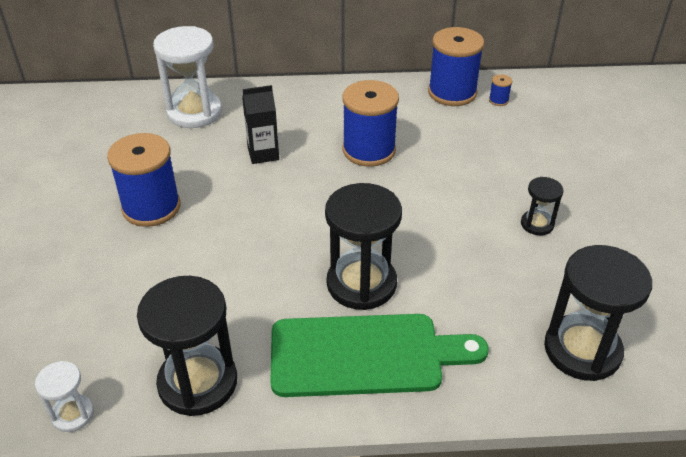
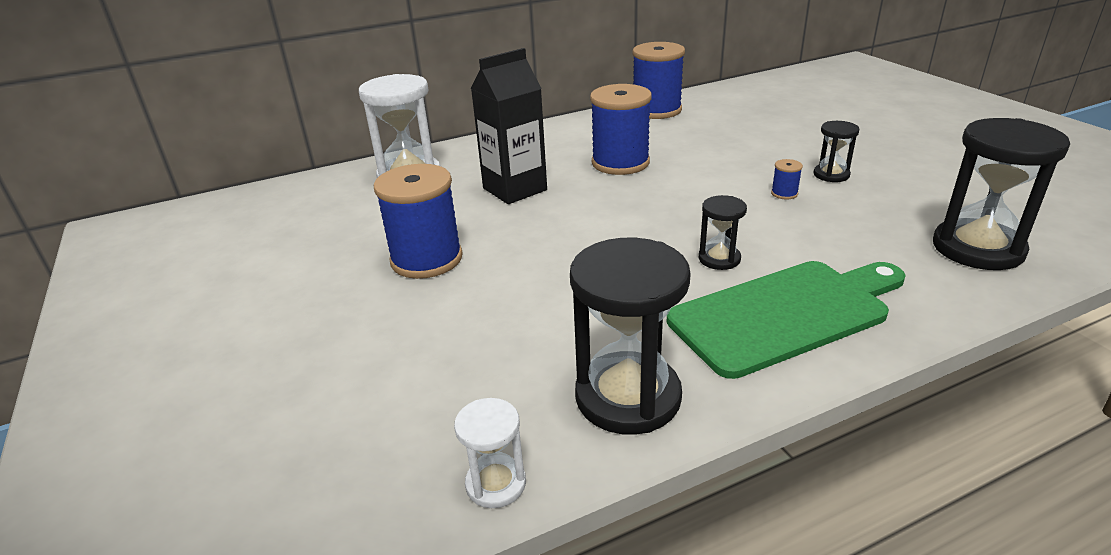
camera: 20 degrees left, 10 degrees down
(263, 154) = (515, 189): black carton -> black carton, size x1.51
(361, 283) = (719, 259): black hourglass -> black hourglass, size x0.51
(498, 100) = (703, 106): blue spool -> blue spool (784, 193)

